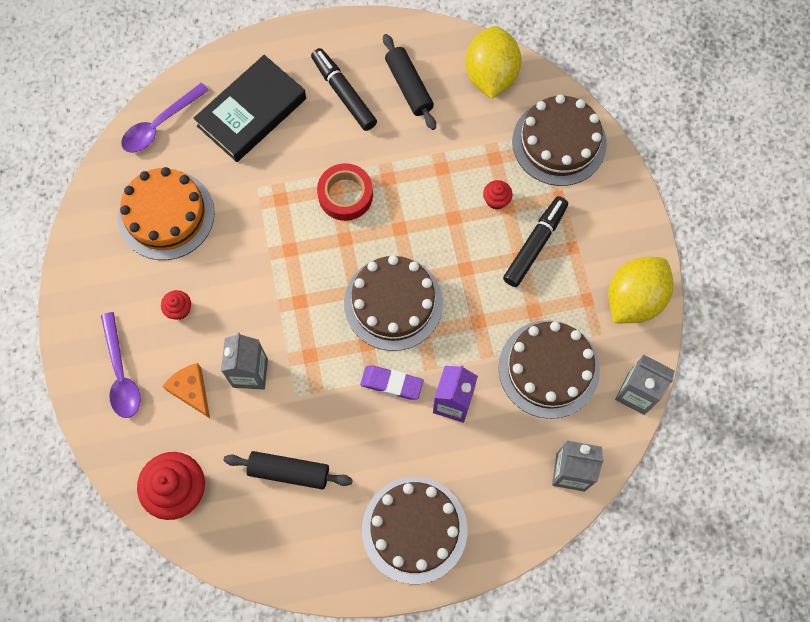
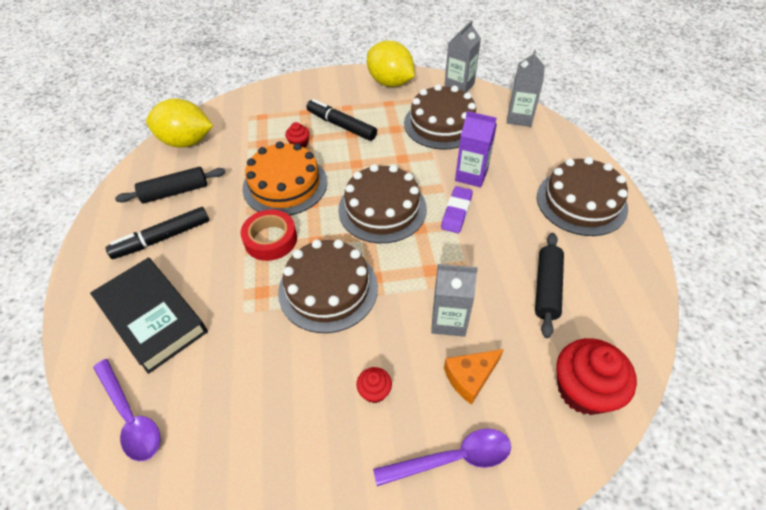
camera: 85 degrees left, 20 degrees down
(166, 215) = (254, 407): orange cake -> orange cake (285, 185)
(559, 142) = (259, 109): brown cake -> brown cake (328, 289)

